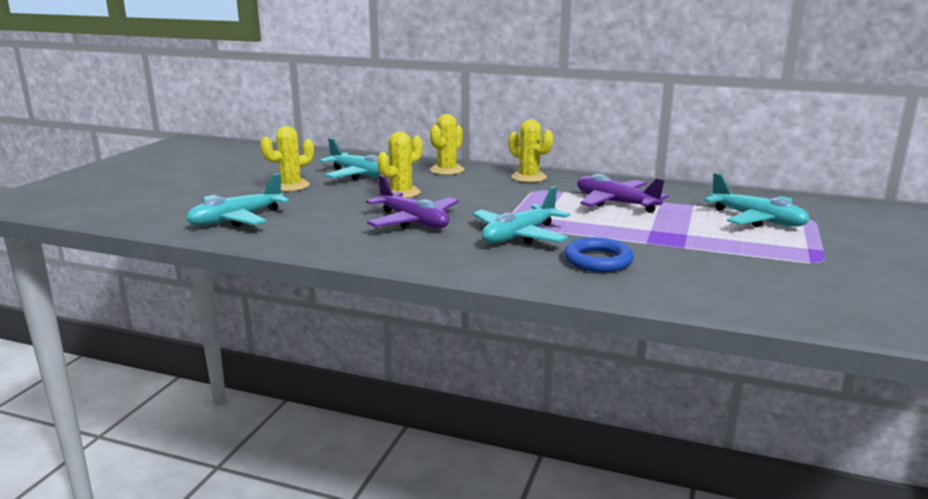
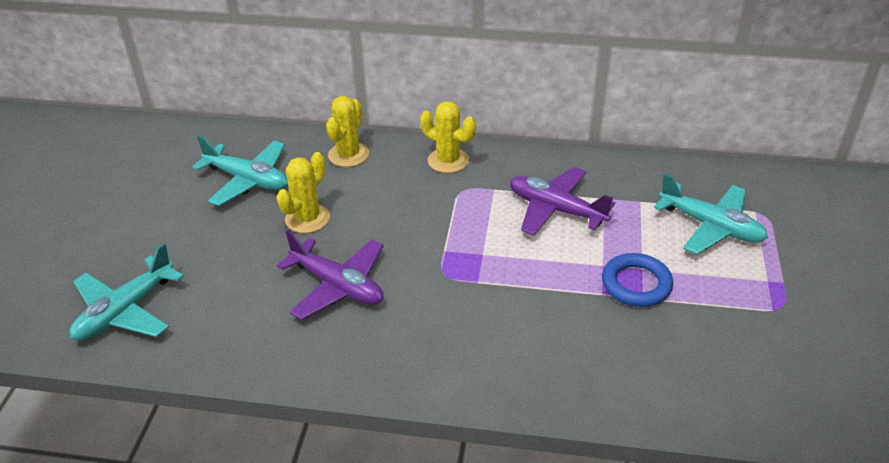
camera: 10 degrees left, 20 degrees up
(291, 186) = (169, 219): yellow cactus -> none
(519, 236) = (463, 300): turquoise plane -> none
(598, 260) = (557, 341): blue ring -> blue ring (636, 284)

